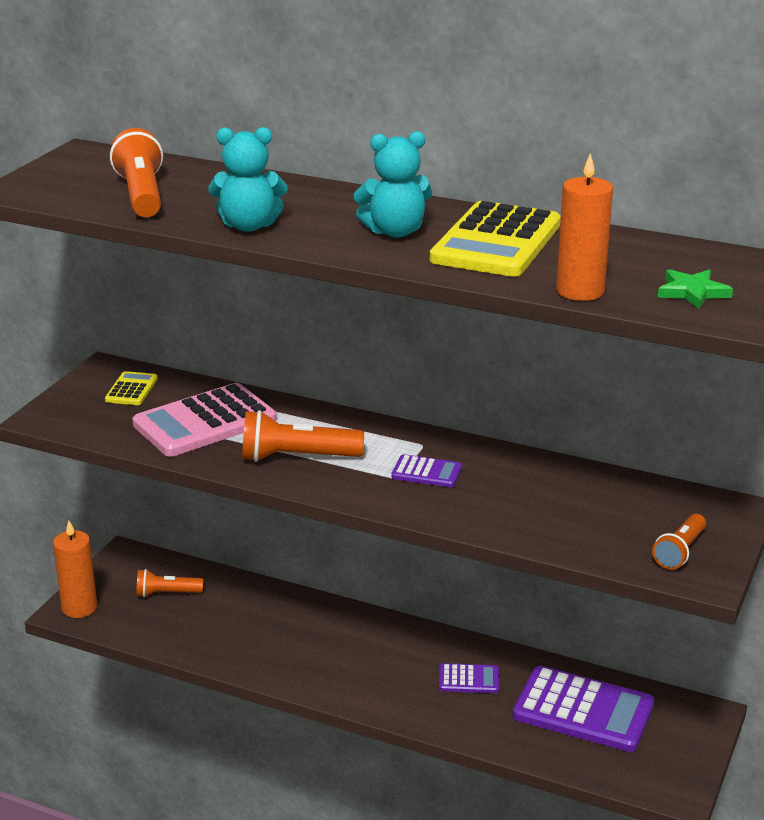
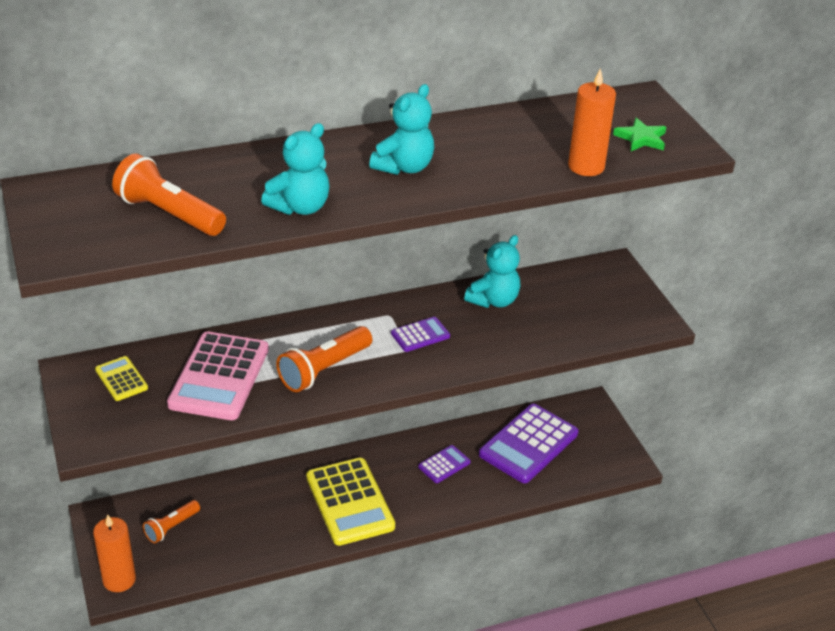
camera: 45 degrees left, 10 degrees up
(496, 242) = (478, 147): yellow calculator -> yellow calculator (349, 502)
(546, 479) = (493, 300): none -> turquoise teddy bear
(583, 710) = (528, 444): purple calculator -> purple calculator turned 150 degrees clockwise
(680, 552) = (625, 312): orange flashlight -> none

